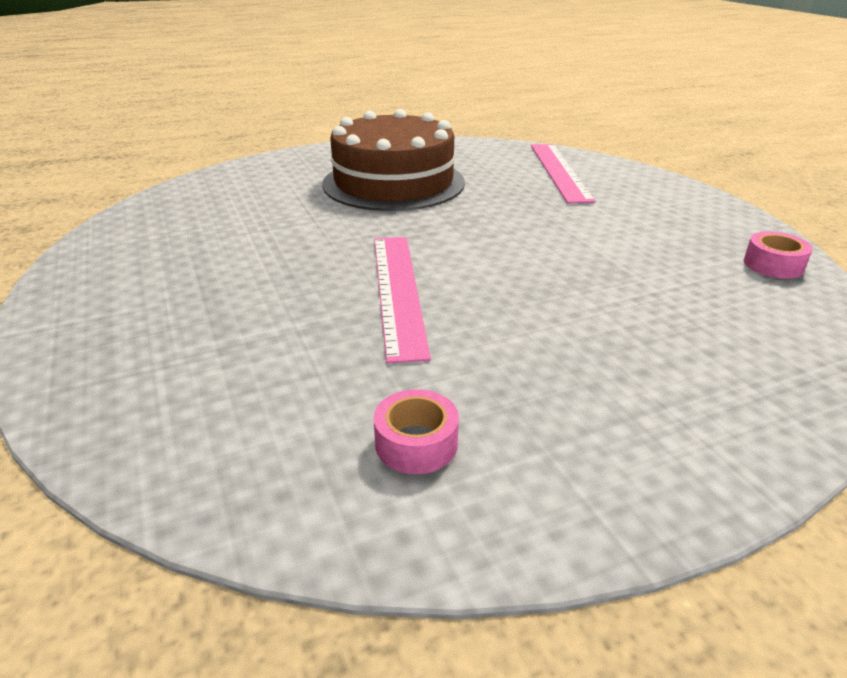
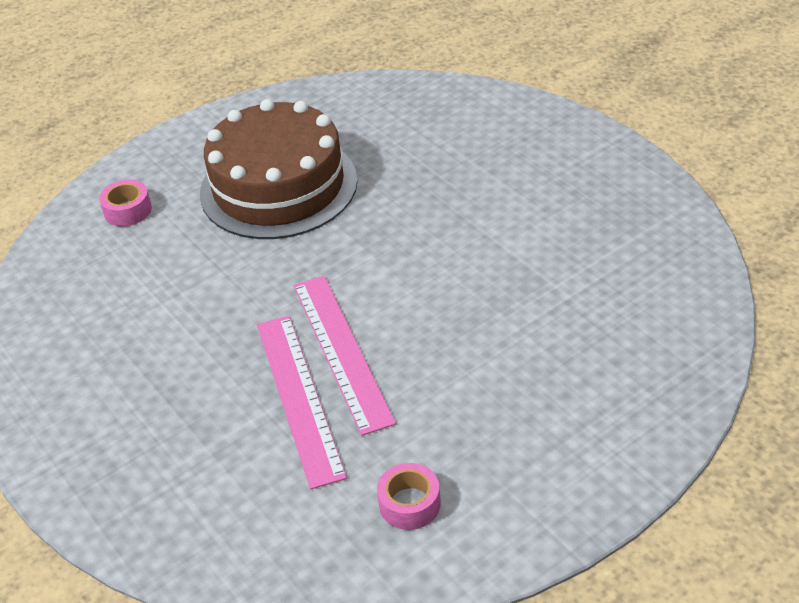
camera: 10 degrees left, 10 degrees up
(559, 171) = (453, 126): pink ruler -> pink ruler (299, 397)
(773, 265) = (670, 239): pink tape -> pink tape (127, 210)

